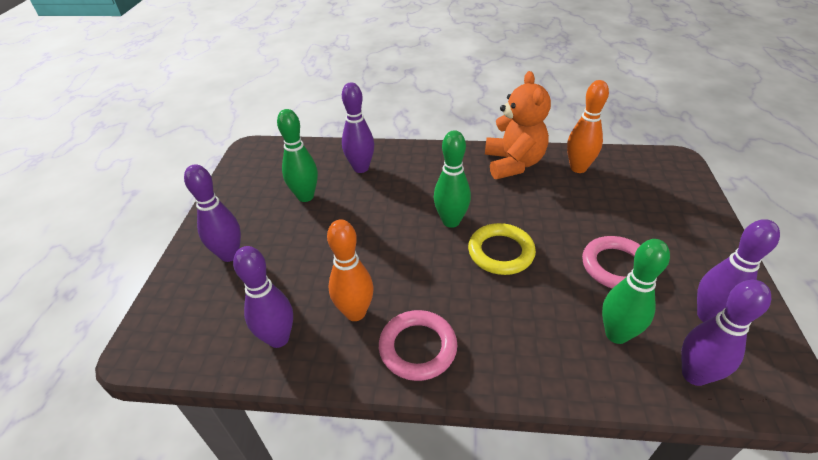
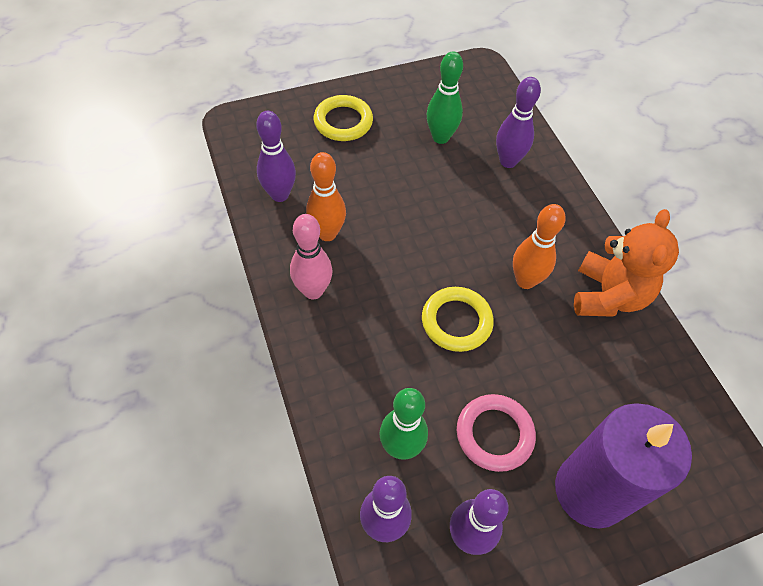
camera: 60 degrees right, 15 degrees up
(229, 255) = (343, 122): purple bowling pin -> yellow ring
(418, 348) = (313, 291): pink ring -> pink bowling pin
(451, 221) = (476, 265): green bowling pin -> none
(513, 163) = (608, 295): orange teddy bear -> orange teddy bear turned 45 degrees counterclockwise
(578, 168) = (645, 366): orange bowling pin -> orange bowling pin (525, 281)
(674, 230) = (590, 490): none -> purple candle

